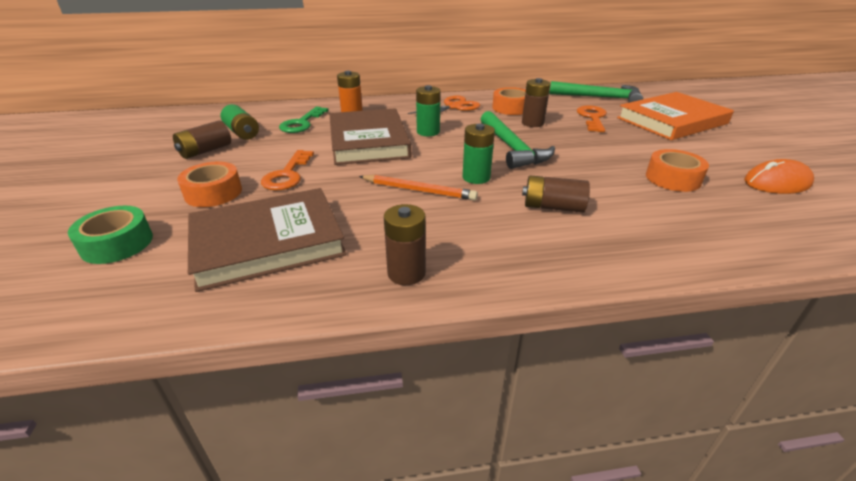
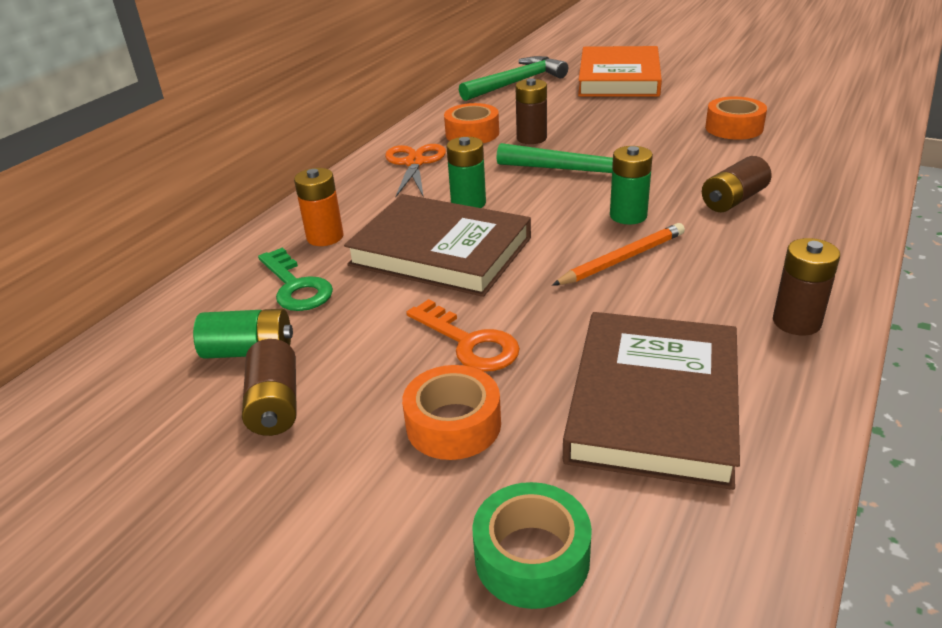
camera: 50 degrees left, 0 degrees up
(592, 118) = (562, 106): orange key -> none
(777, 182) = (781, 95): orange mouse -> none

